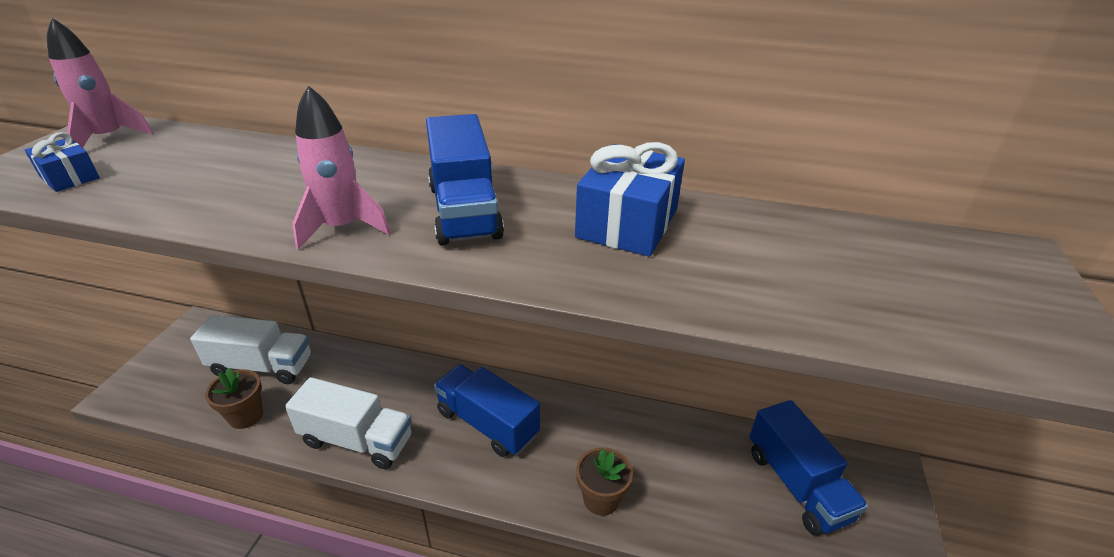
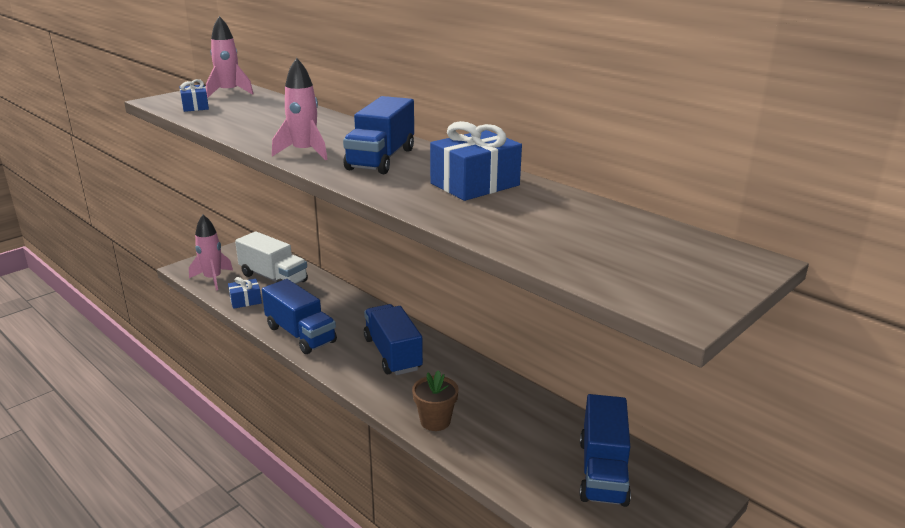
camera: 30 degrees right, 10 degrees down
(174, 398) = (213, 279): none -> pink rocket
(246, 416) = (245, 300): brown flower pot -> blue gift
(357, 440) = (300, 334): white truck -> blue truck

